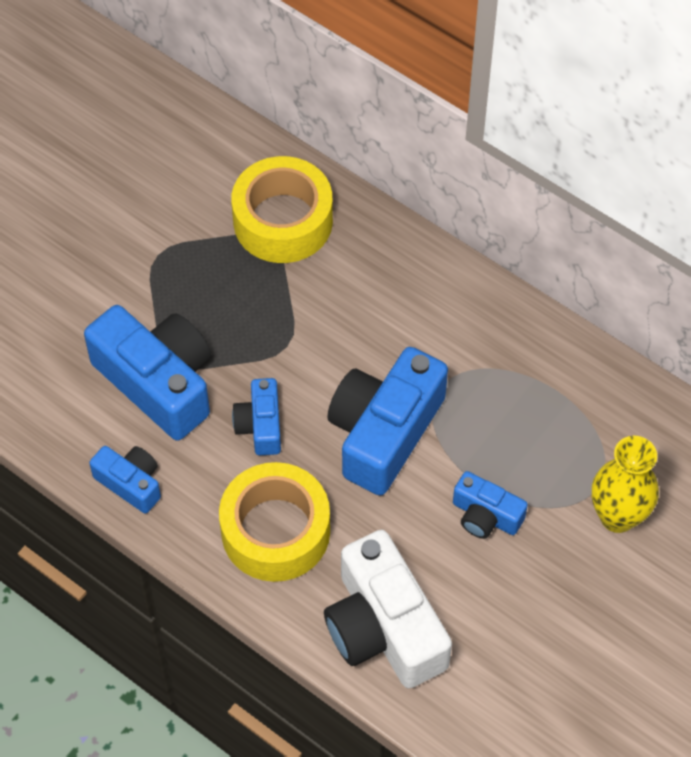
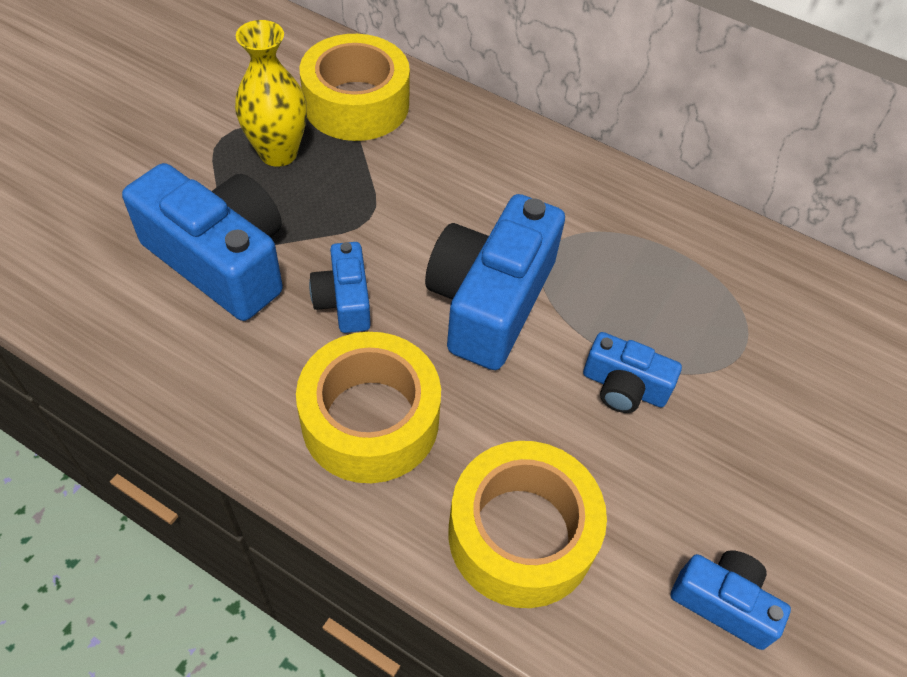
camera: 10 degrees left, 5 degrees down
(130, 483) = (185, 373): blue camera -> blue camera (723, 602)
(383, 628) = (521, 534): white camera -> yellow tape
(617, 516) = (777, 379): yellow vase -> yellow vase (278, 153)

